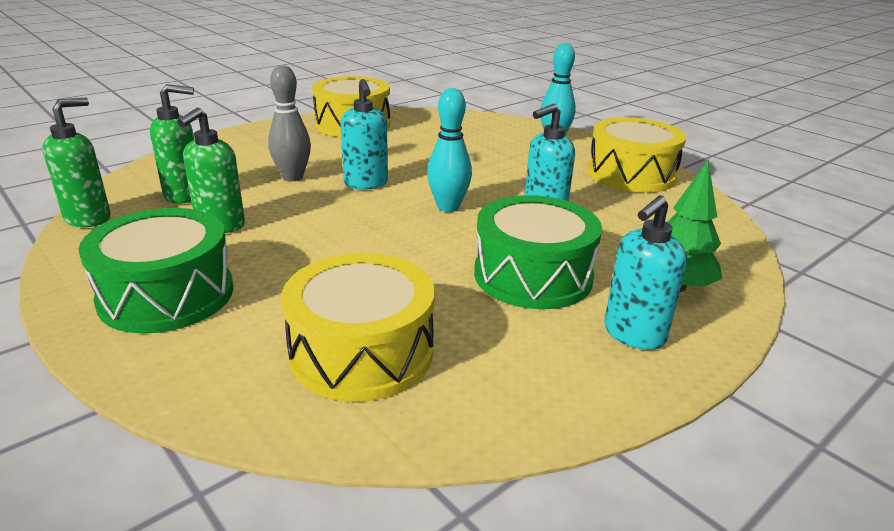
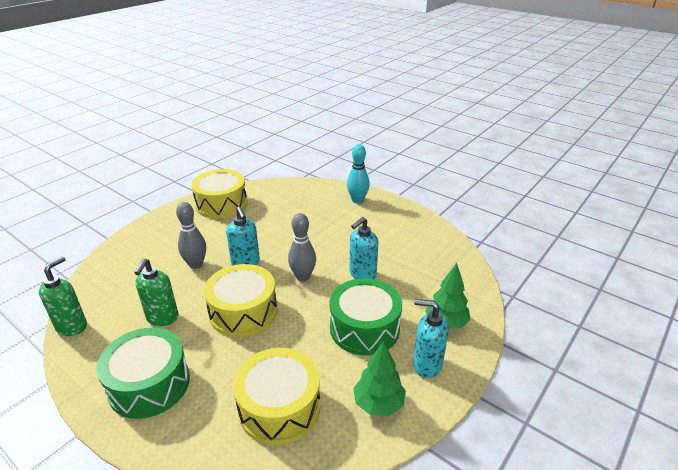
camera: 10 degrees left, 5 degrees up
(184, 195) = (129, 294): green soap dispenser -> none
(448, 207) = (303, 277): turquoise bowling pin -> grey bowling pin
(535, 373) = (378, 404): none -> green tree
(631, 174) = (410, 228): yellow drum -> yellow drum (243, 312)
(633, 334) = (426, 365): turquoise soap dispenser -> turquoise soap dispenser turned 75 degrees clockwise

